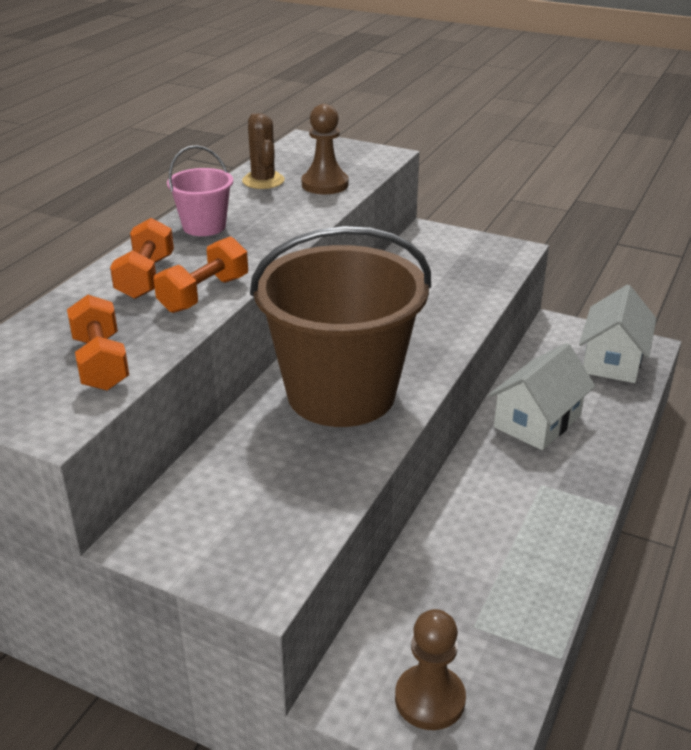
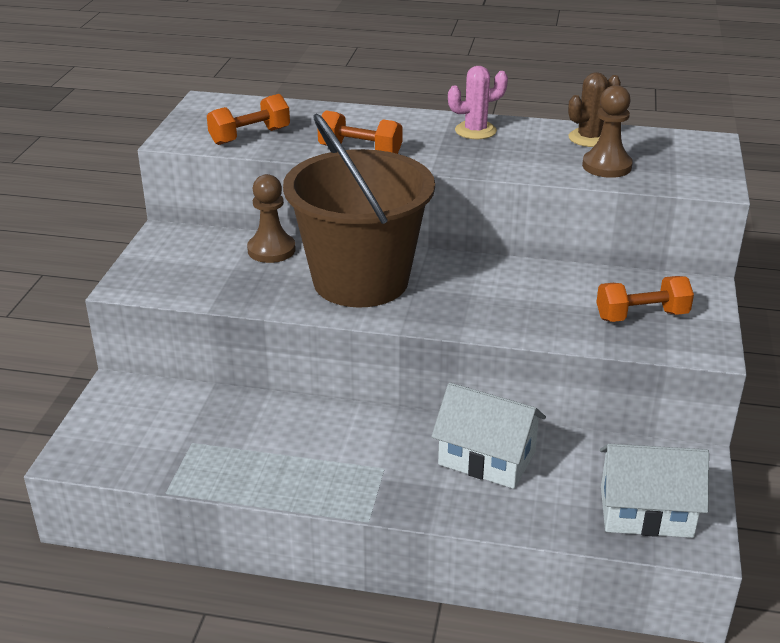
camera: 75 degrees right, 0 degrees up
(146, 277) = (375, 126): orange dumbbell -> orange dumbbell (641, 316)
(204, 226) = (475, 131): pink bucket -> pink cactus
(430, 699) = (116, 428): brown pawn -> brown pawn (271, 250)

